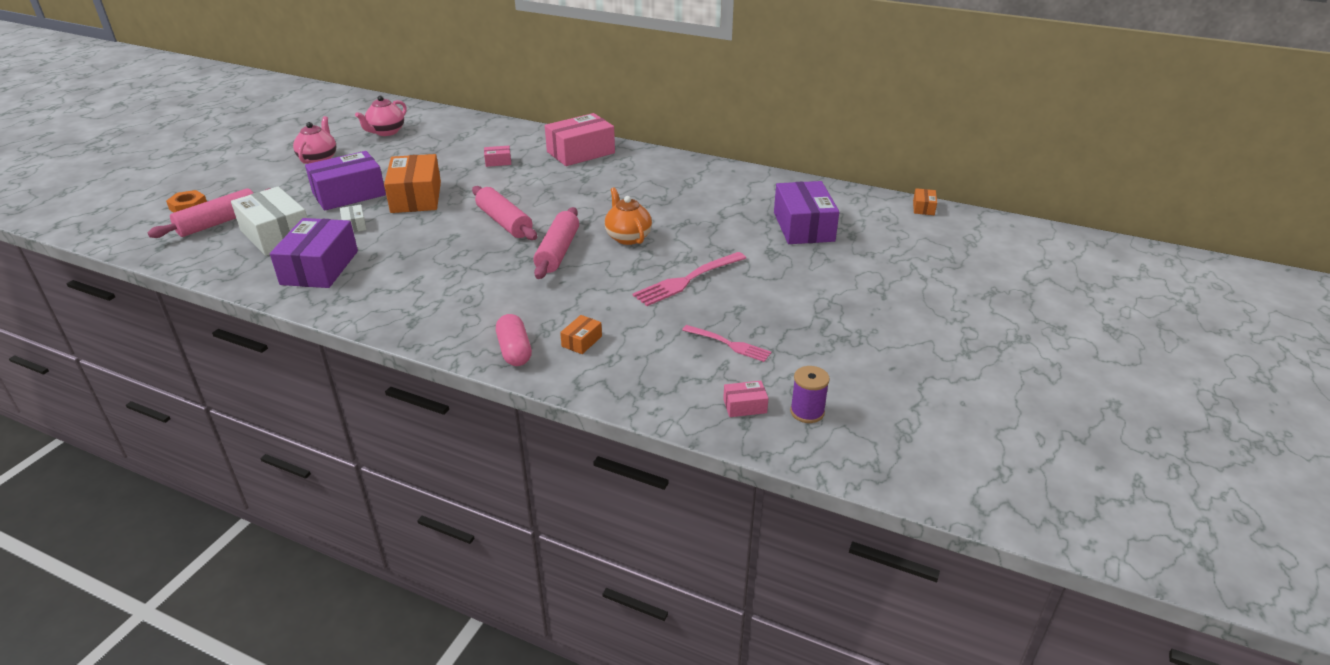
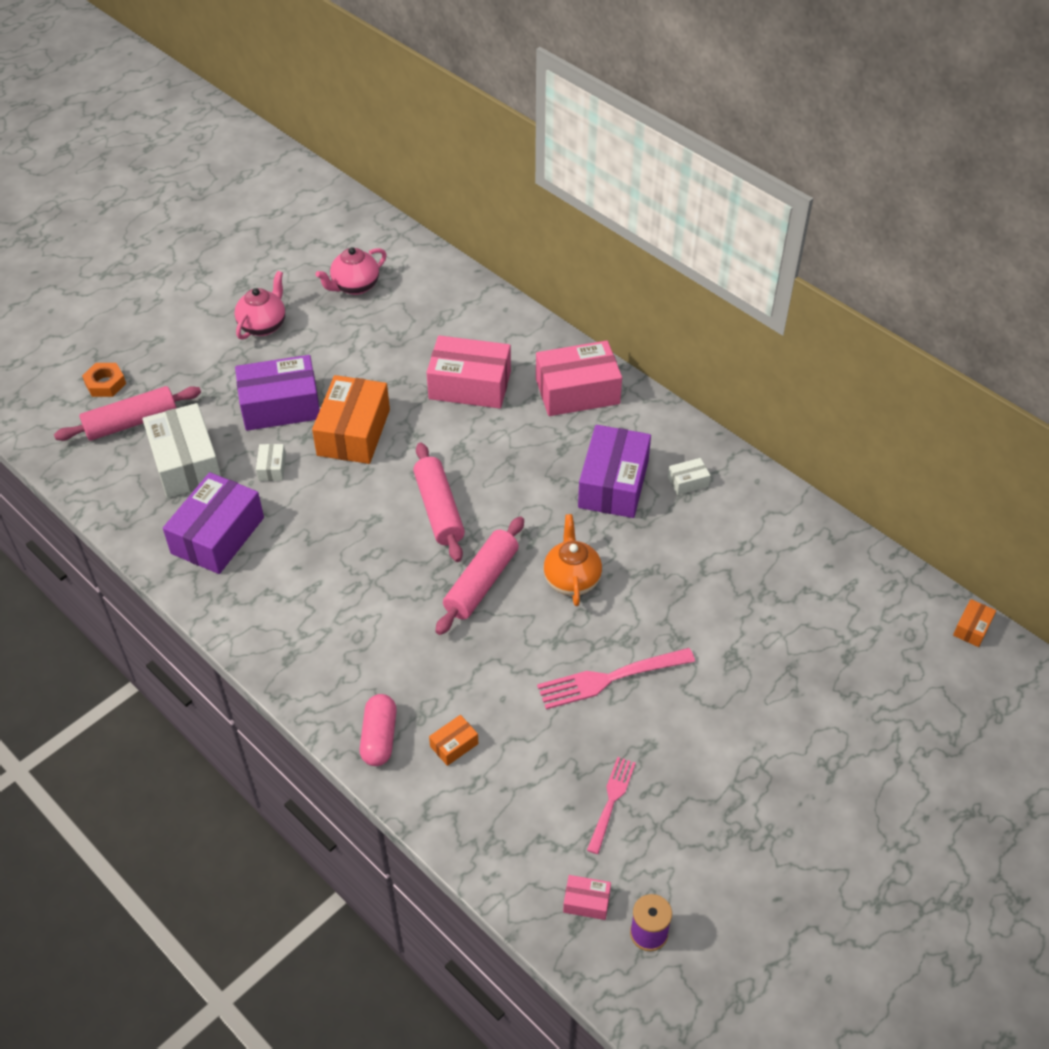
camera: 20 degrees right, 15 degrees up
(498, 162) = (470, 385): pink box -> pink box, size x2.28
(685, 178) = (688, 482): none -> white box
(729, 344) = (611, 801): pink fork -> pink fork turned 120 degrees counterclockwise
(803, 227) = (794, 621): purple box -> purple box (613, 484)

